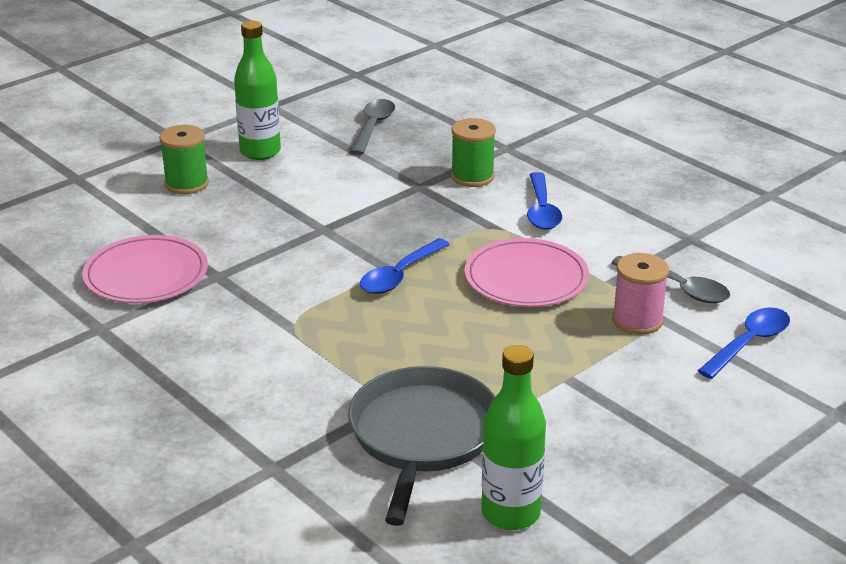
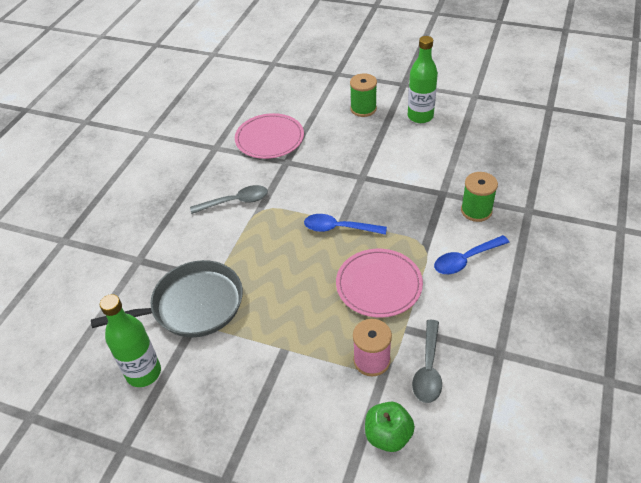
camera: 65 degrees right, 15 degrees up
(373, 127) = (493, 143): grey spoon -> grey spoon (235, 202)
(749, 343) = (388, 436): blue spoon -> green apple

